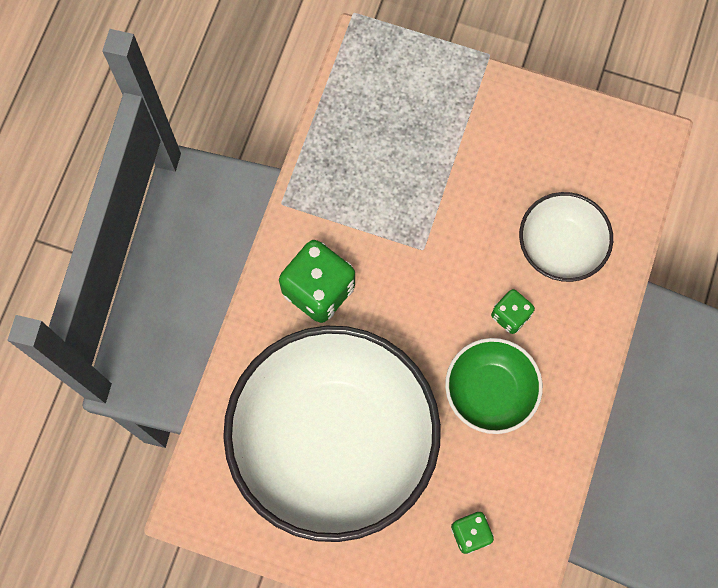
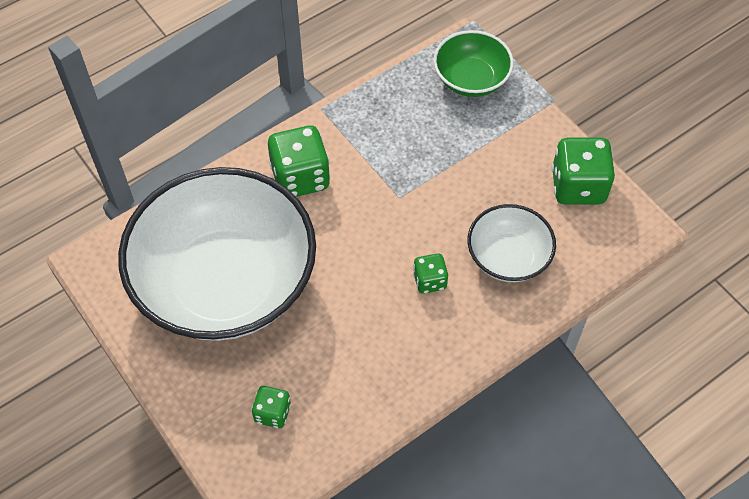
camera: 35 degrees right, 15 degrees down
(490, 391) = (370, 323): green bowl -> green bowl (471, 79)
(570, 134) = (578, 186): none -> green dice

